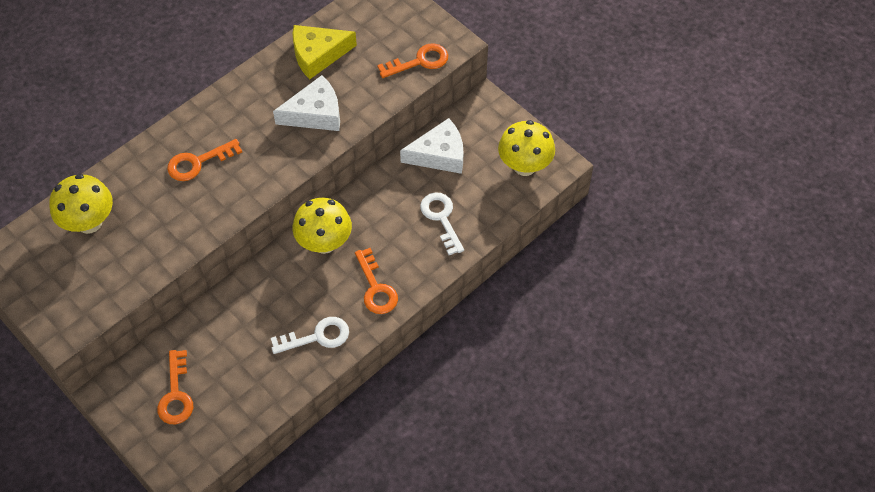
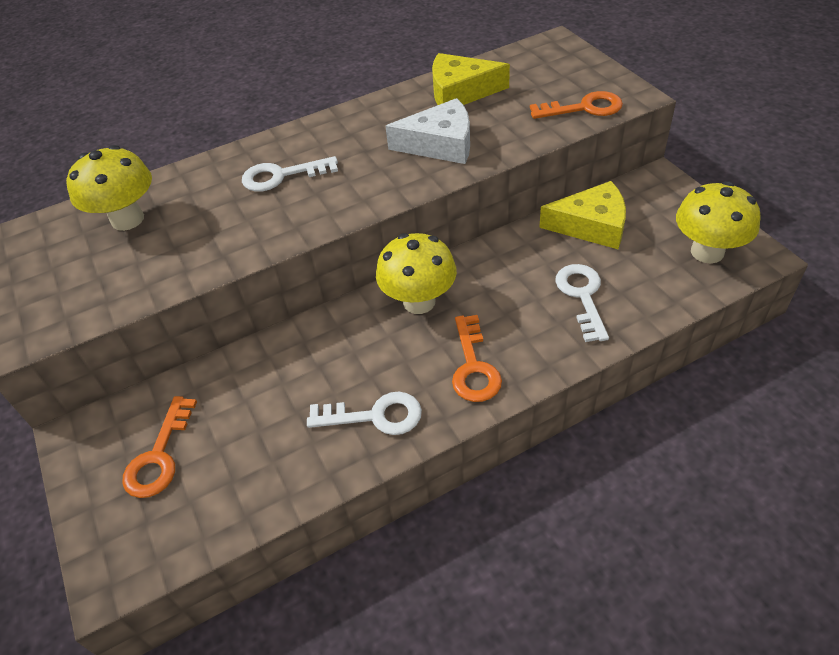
camera: 20 degrees right, 10 degrees down
(198, 162) = (281, 176): orange key -> white key
(439, 154) = (591, 225): white cheese -> yellow cheese

